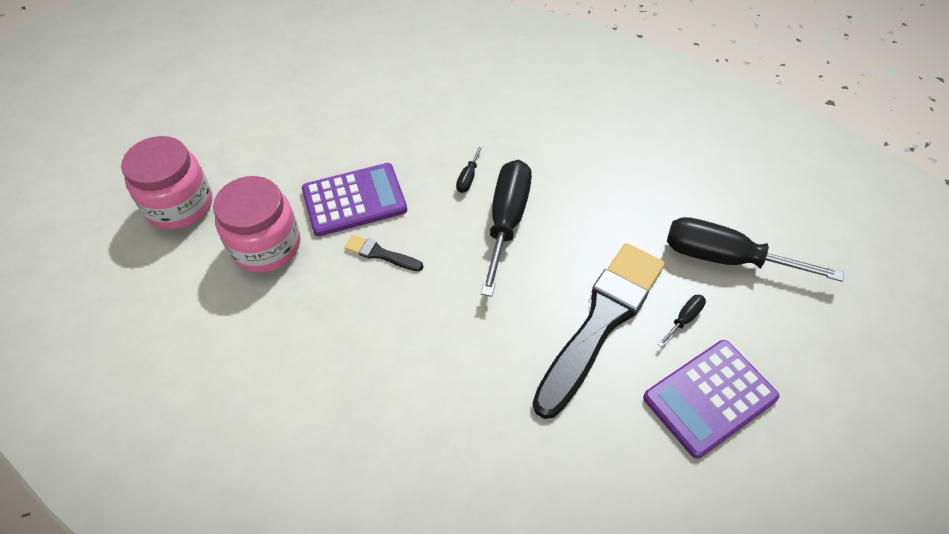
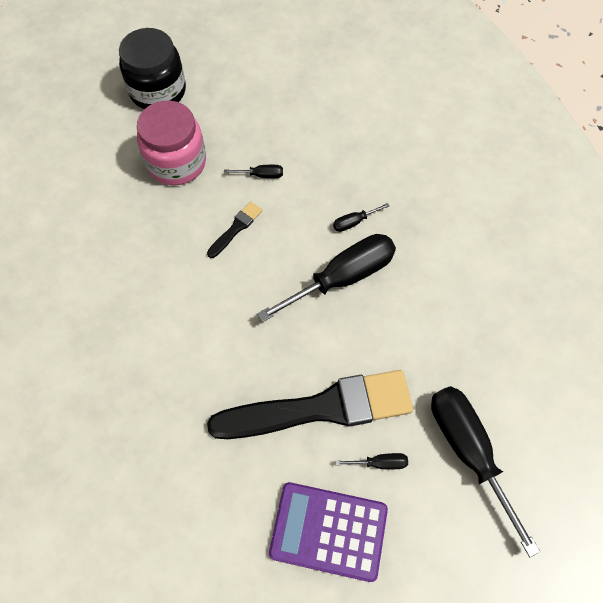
camera: 45 degrees right, 10 degrees up
(179, 205) = (158, 91): pink jar -> black jar
(354, 200) = (261, 175): purple calculator -> black screwdriver
(380, 254) = (236, 228): black brush -> black brush turned 60 degrees clockwise

